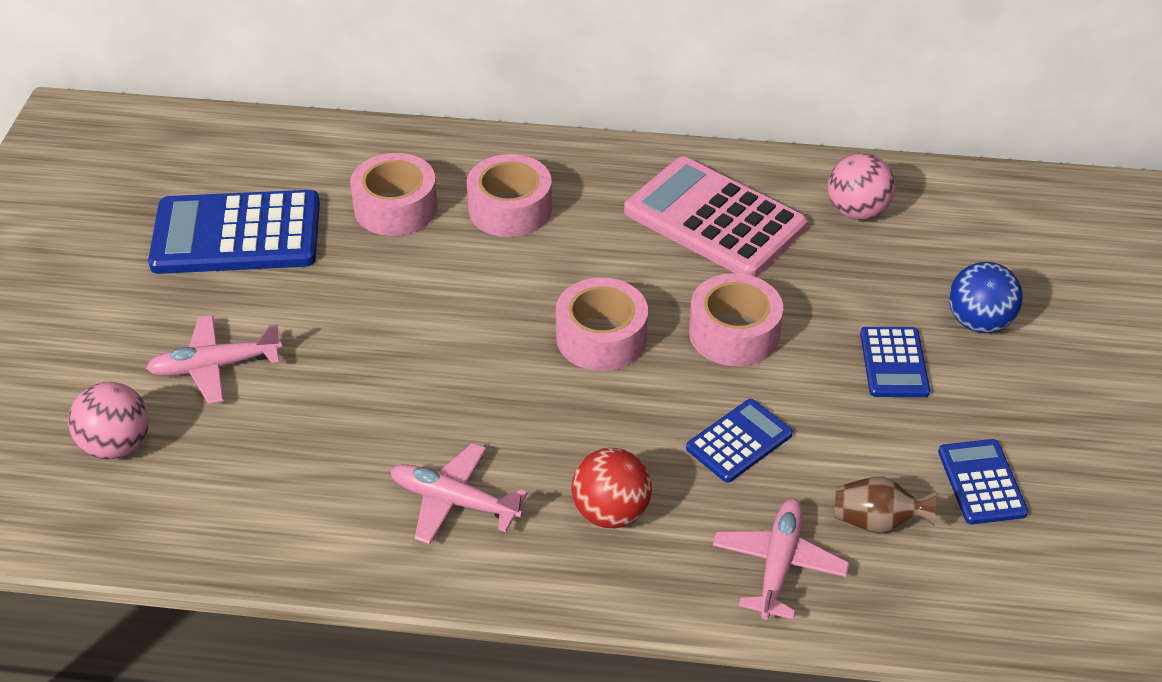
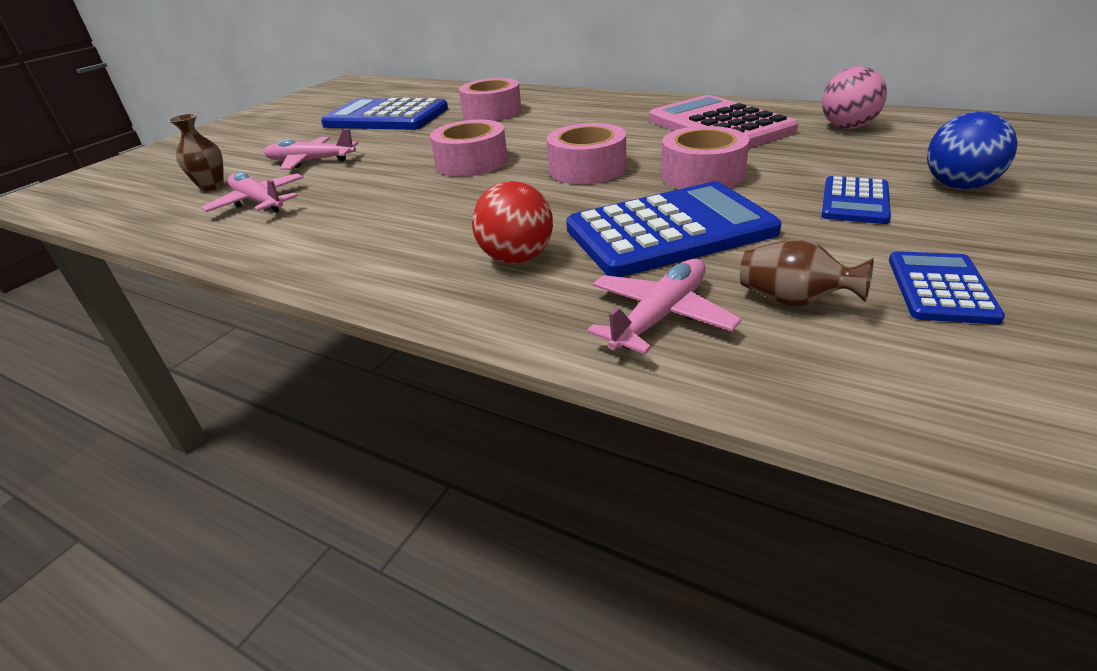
camera: 25 degrees right, 10 degrees down
(117, 445) = (212, 186): pink ball -> brown vase
(455, 501) = (394, 236): pink plane -> pink plane (259, 202)
(510, 209) = (567, 115): pink tape -> pink tape (472, 162)
(739, 441) = (669, 231): blue calculator -> blue calculator, size x1.93

